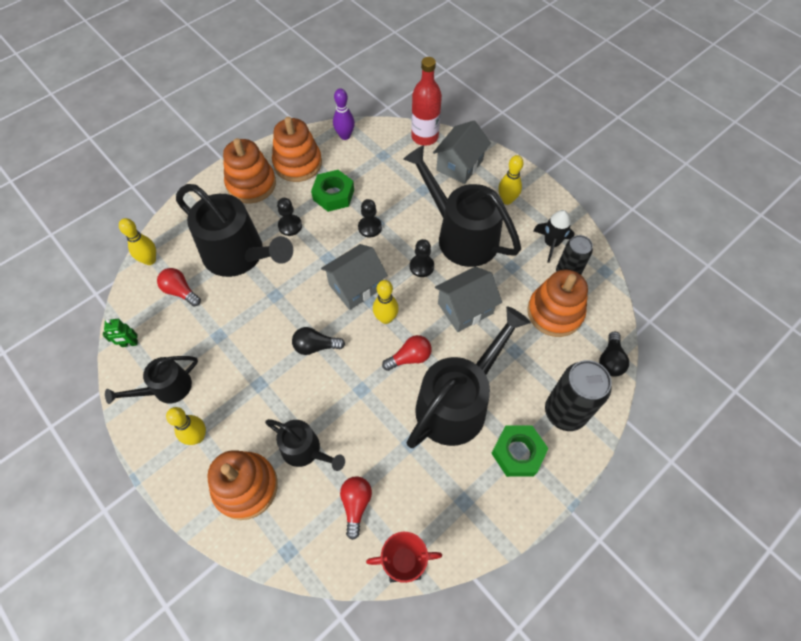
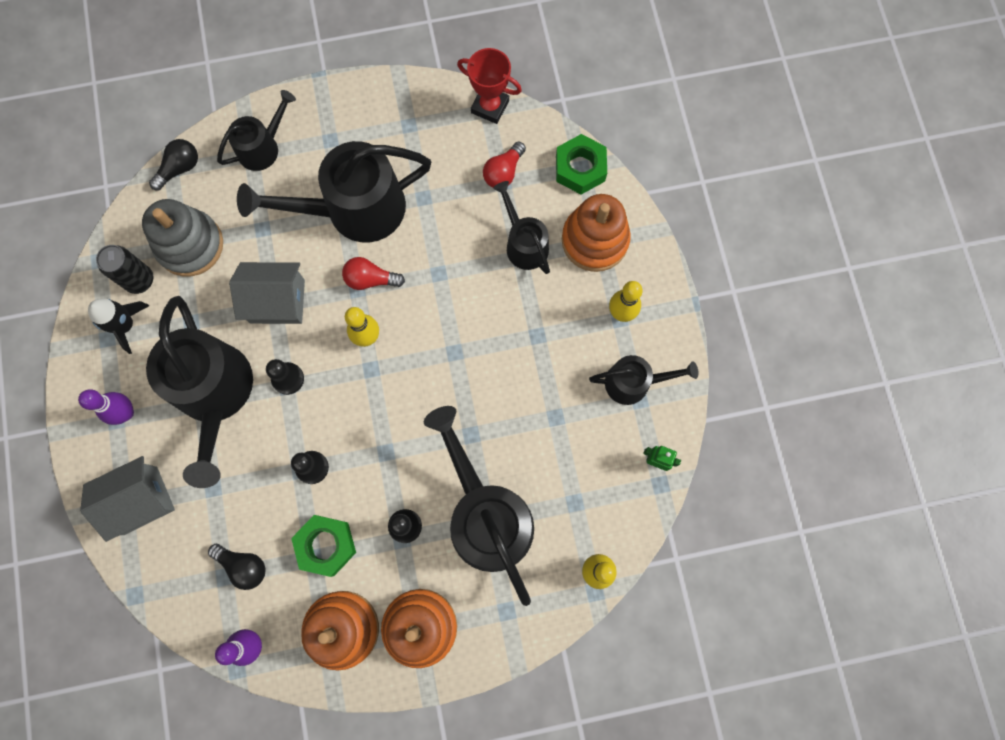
camera: 150 degrees left, 15 degrees up
(180, 291) = (575, 501): red light bulb -> none
(315, 346) = (459, 345): black light bulb -> black light bulb (243, 566)
(356, 286) = (375, 395): grey house -> none
(424, 137) = (149, 577): red bottle -> none
(507, 200) = (126, 413): yellow bowling pin -> purple bowling pin
(518, 453) = (333, 137): green nut -> green nut (580, 168)
(555, 312) = (190, 245): orange stacking toy -> grey stacking toy
(565, 412) = (263, 147): black can -> black watering can

